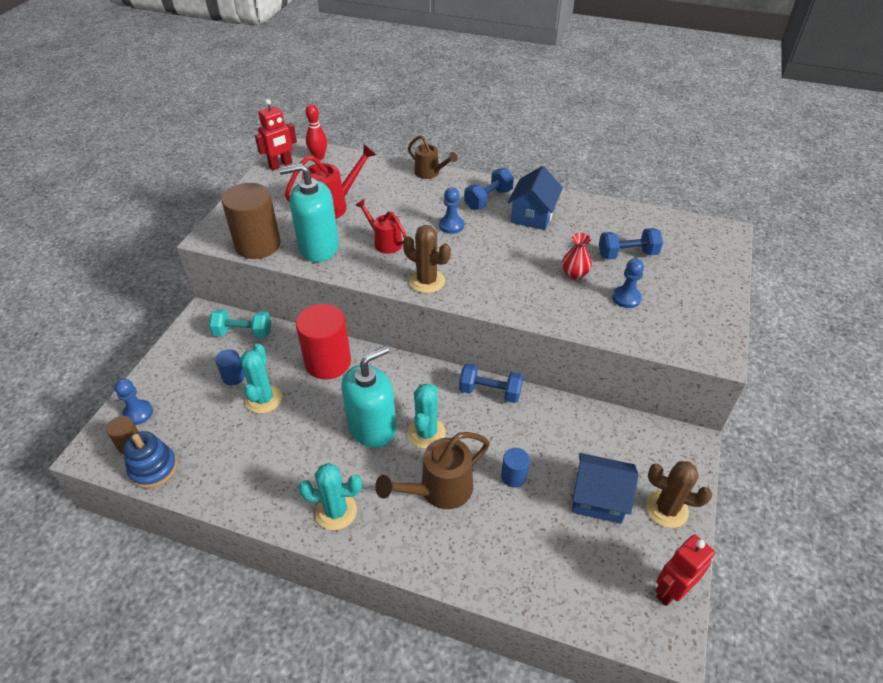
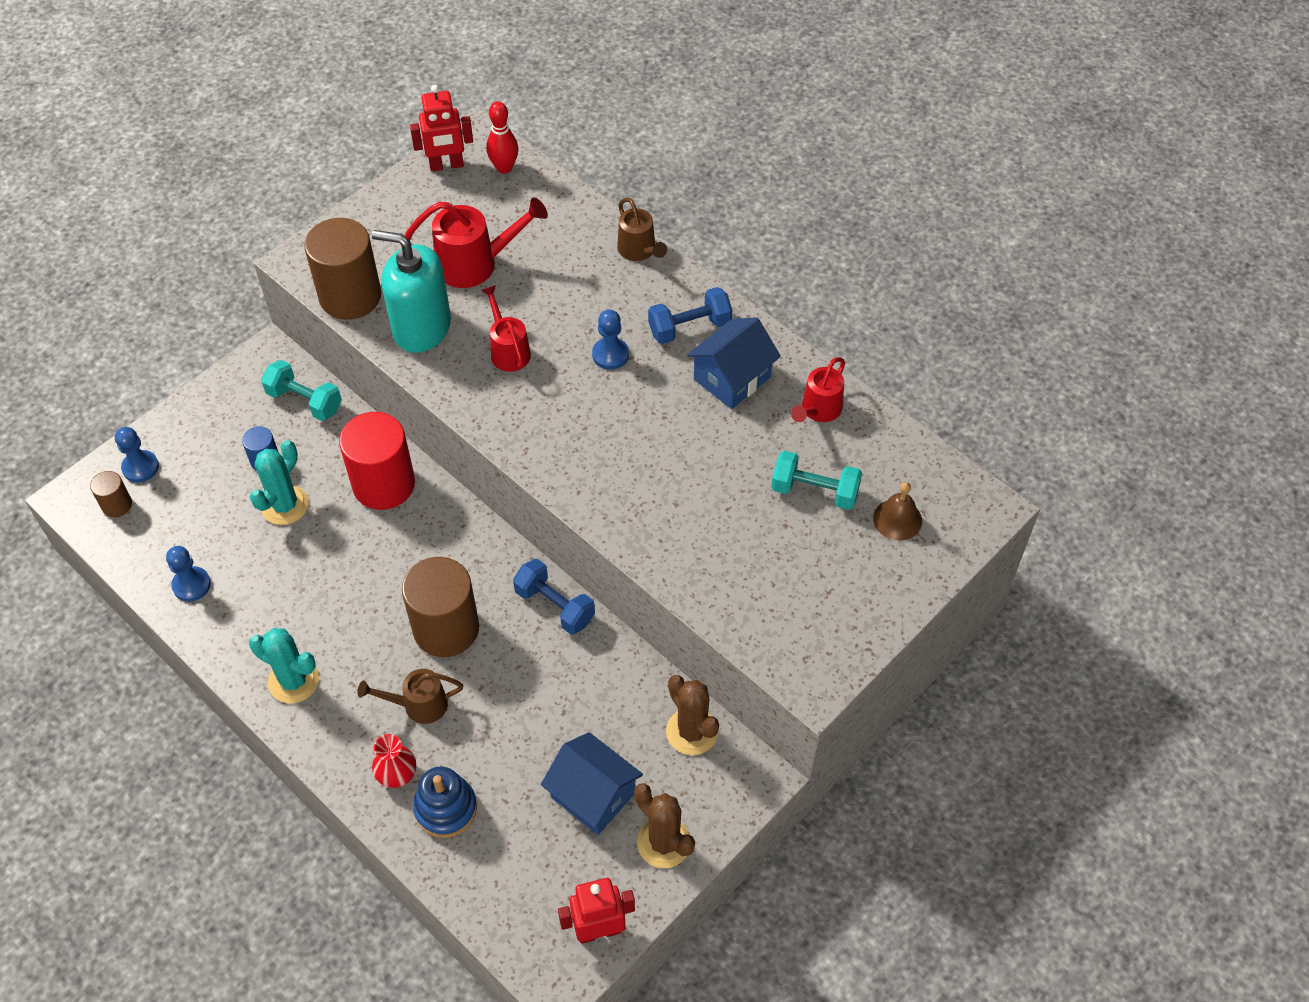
camera: 25 degrees right, 10 degrees up
(153, 468) = (129, 546): blue stacking toy -> blue stacking toy (446, 808)
(372, 428) = (388, 595): turquoise soap dispenser -> none
(426, 433) = (446, 628): turquoise cactus -> brown cylinder
(427, 281) = (524, 433): brown cactus -> brown cactus (692, 731)
(439, 490) = (418, 705): brown watering can -> brown watering can, size x0.64
(513, 476) = (513, 725): blue cylinder -> none
(574, 274) = (720, 495): red vase -> red vase (397, 774)
(594, 216) = (818, 410): none -> red watering can
(626, 298) = (760, 557): blue pawn -> blue pawn (191, 585)
(627, 254) = (814, 491): blue dumbbell -> turquoise dumbbell
(685, 253) = (897, 519): none -> brown bell

